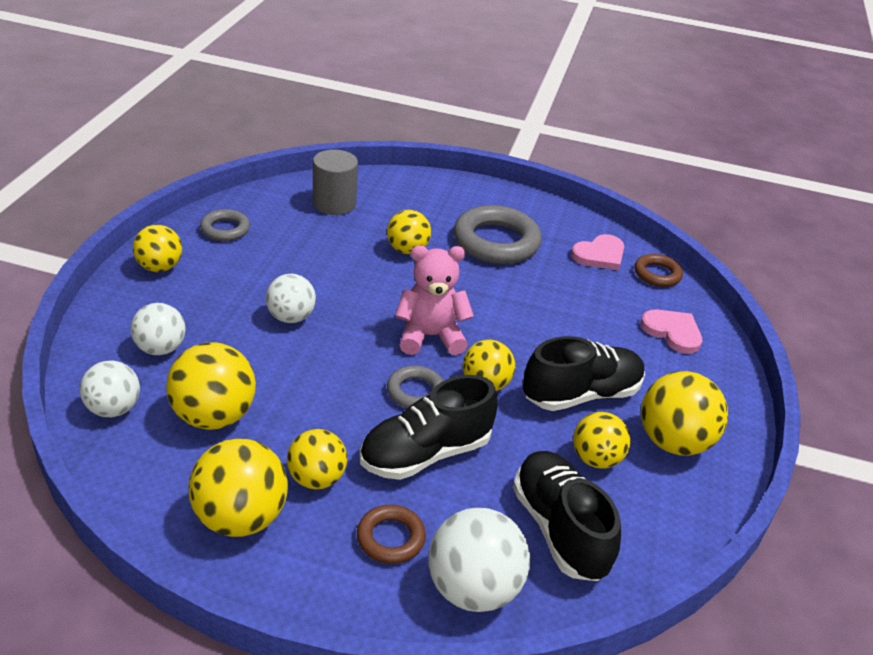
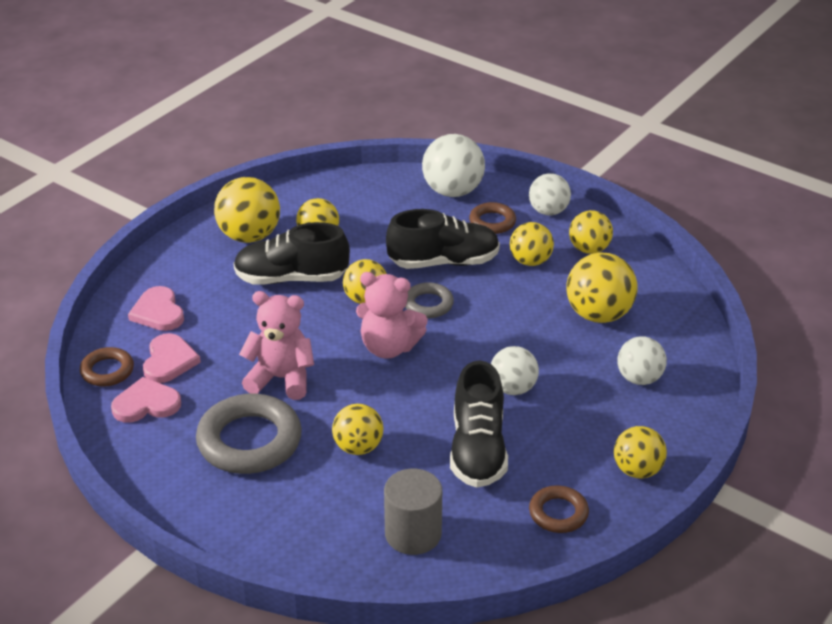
camera: 155 degrees left, 0 degrees up
(113, 409) = (678, 334): white ball -> white ball (548, 211)
(225, 229) = (558, 513): grey ring -> brown ring
(240, 518) = (589, 249): yellow ball -> yellow ball, size x0.66
(509, 291) = (281, 378): none -> pink teddy bear
(559, 529) = (377, 206): black shoe -> black shoe (478, 450)
(616, 290) = (169, 361): none -> pink heart

